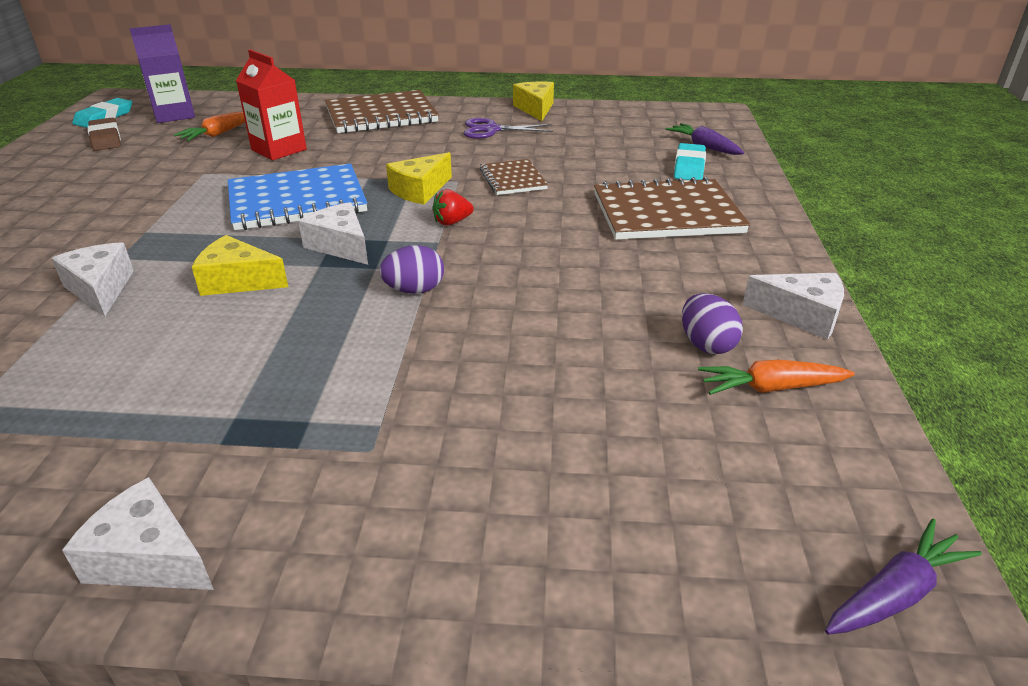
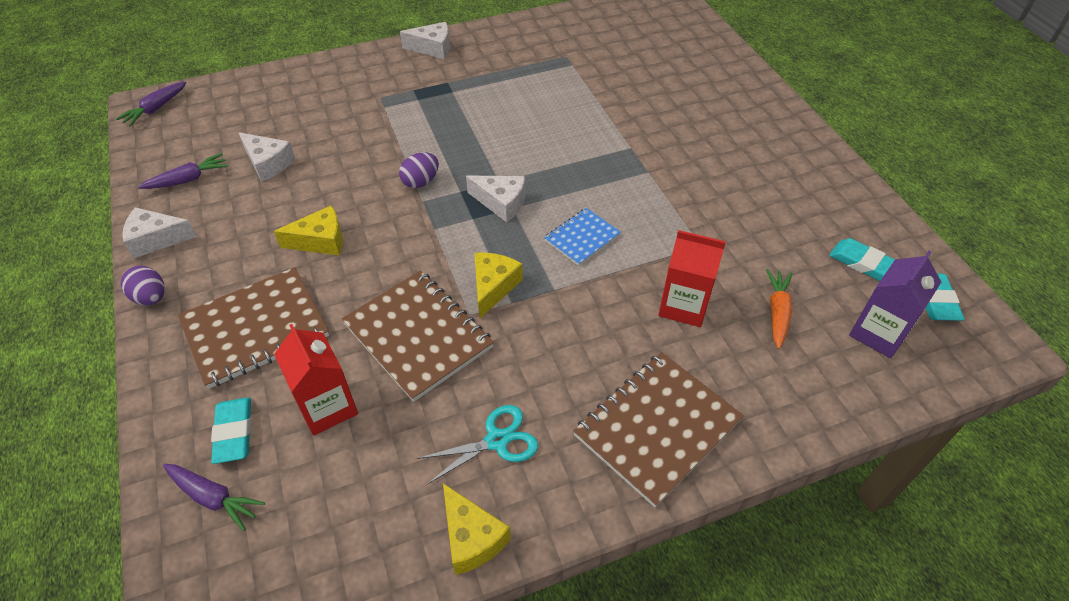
camera: 155 degrees right, 15 degrees up
(100, 289) = (607, 126): white cheese -> white cheese (268, 163)
(106, 139) = (863, 263): brown eraser -> turquoise eraser
(238, 281) = (536, 155): yellow cheese -> yellow cheese (320, 241)
(297, 201) = (582, 238): blue notebook -> blue notebook, size x0.55
(452, 222) = (438, 254): red strawberry -> none
(491, 130) = (497, 441): purple scissors -> turquoise scissors
(512, 179) = (418, 336): brown notebook -> brown notebook, size x1.82
(609, 163) = (327, 407): none -> red carton
(706, 344) = (223, 197): purple egg -> purple egg (151, 297)
(771, 388) = (188, 179): orange carrot -> purple carrot

